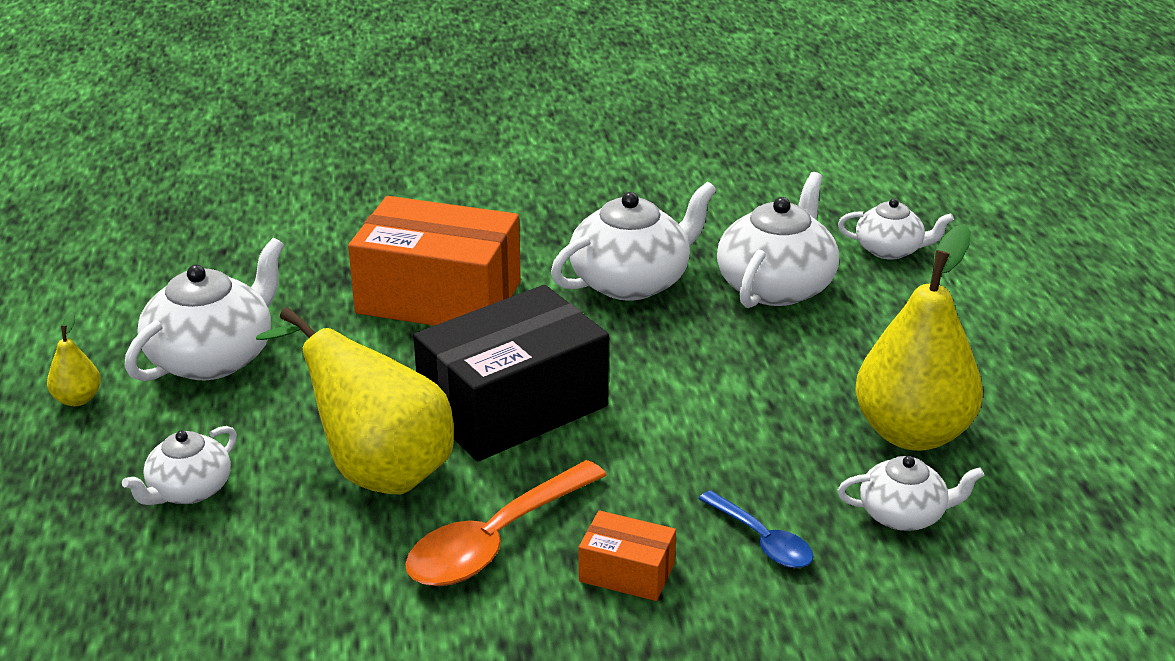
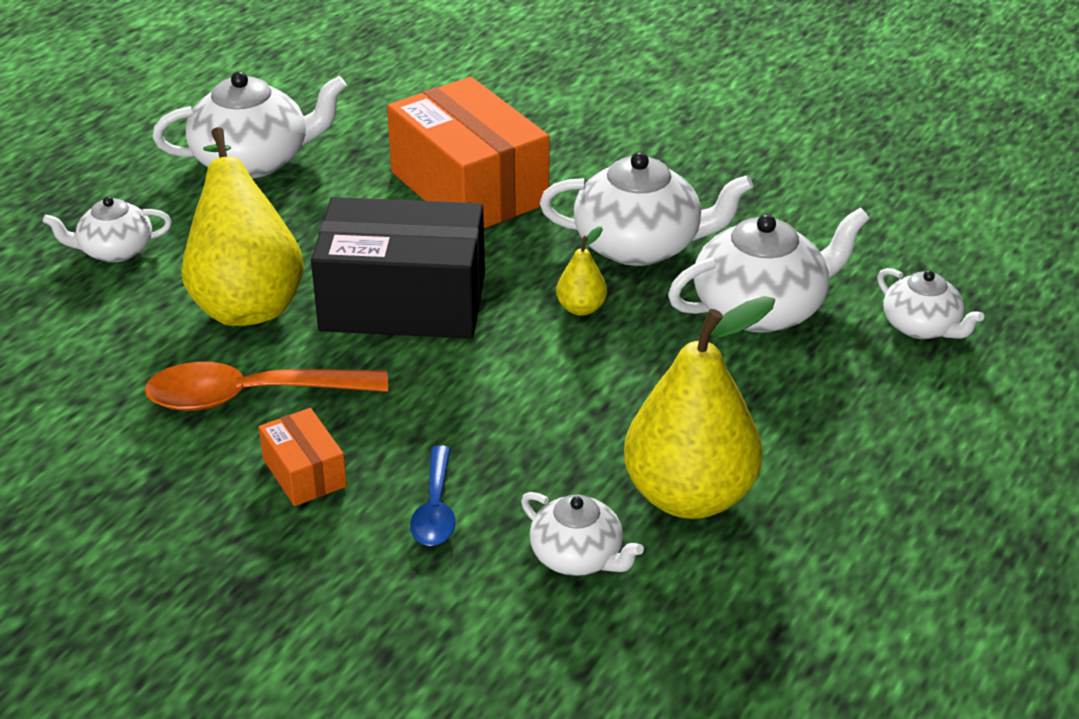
camera: 40 degrees right, 5 degrees up
(77, 399) = (134, 150): yellow pear -> yellow pear (581, 308)

